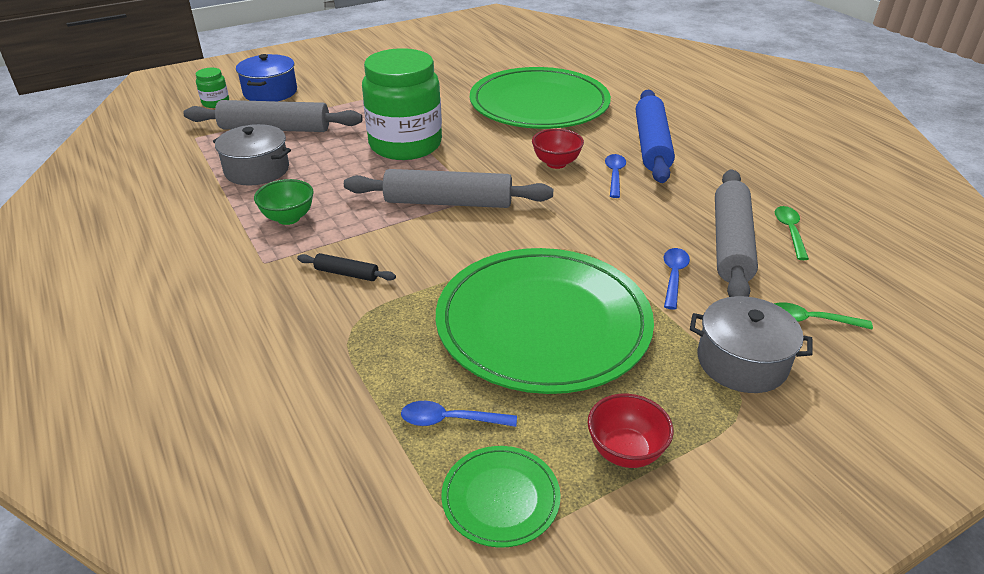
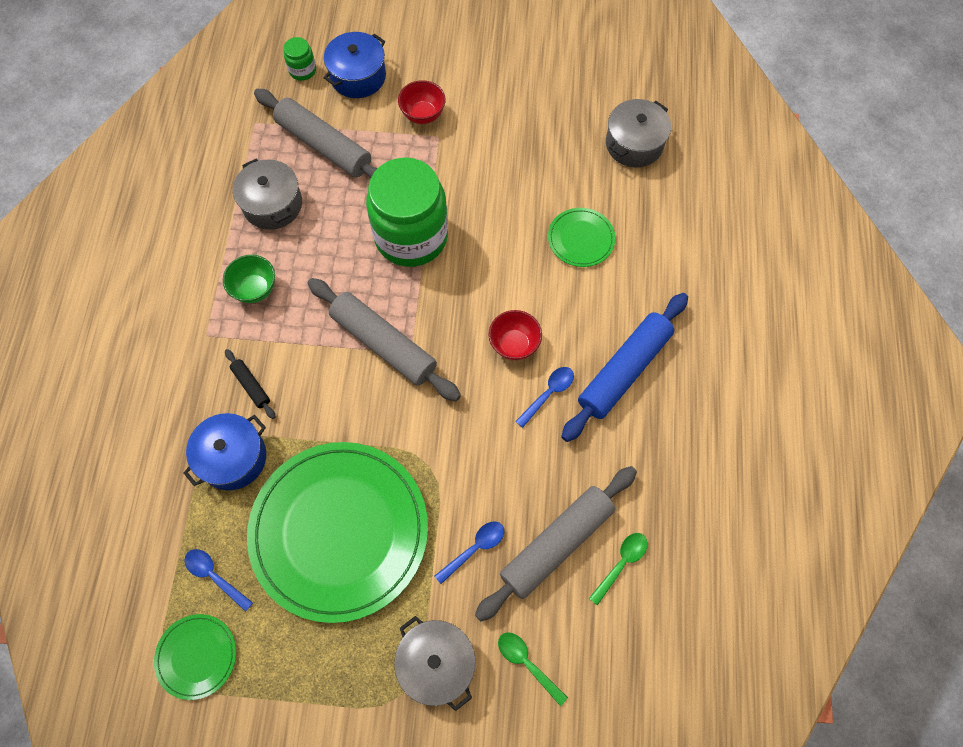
camera: 35 degrees right, 30 degrees up
(377, 326) = (233, 458): none -> blue pot
(521, 59) = (634, 144): none -> grey pot
(539, 104) = (581, 239): green plate -> green plate, size x0.43
(625, 451) = (292, 677): red bowl -> red bowl (423, 115)

